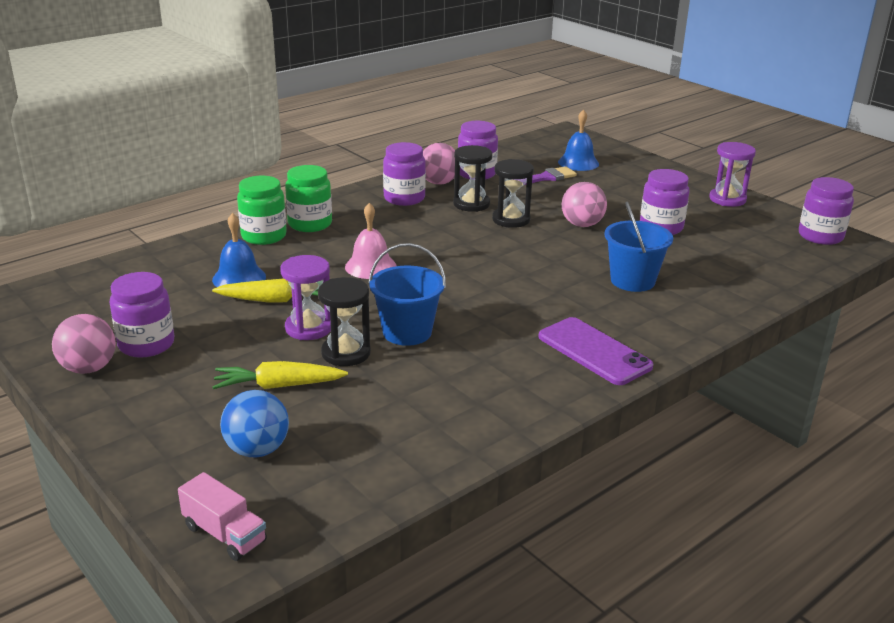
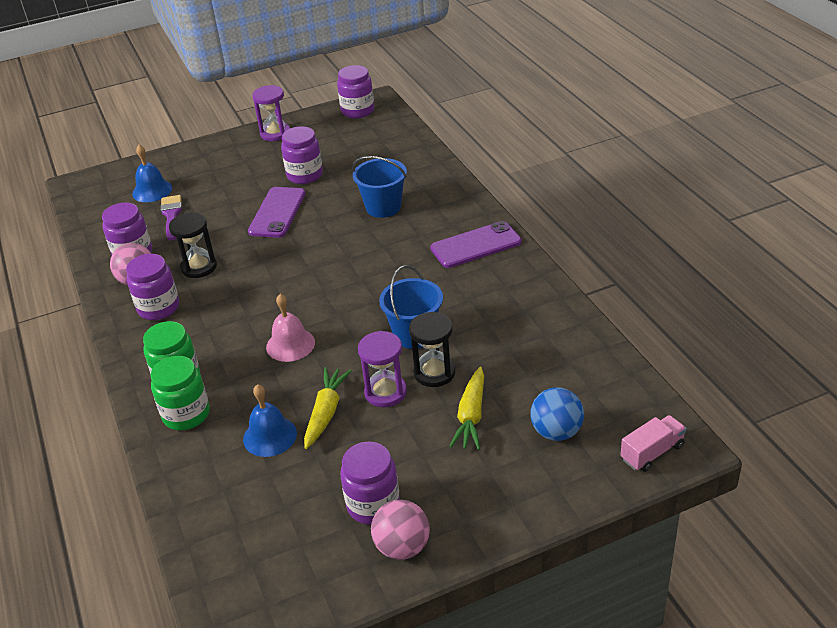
camera: 70 degrees left, 10 degrees up
(511, 219) = (245, 249): black hourglass -> none
(582, 225) = (277, 213): pink ball -> purple phone

